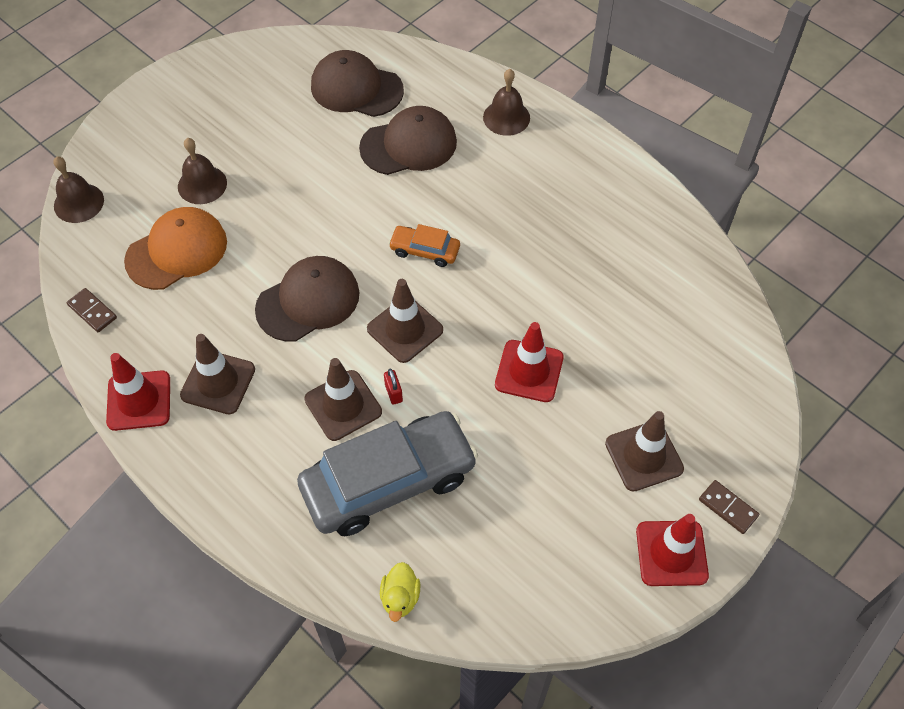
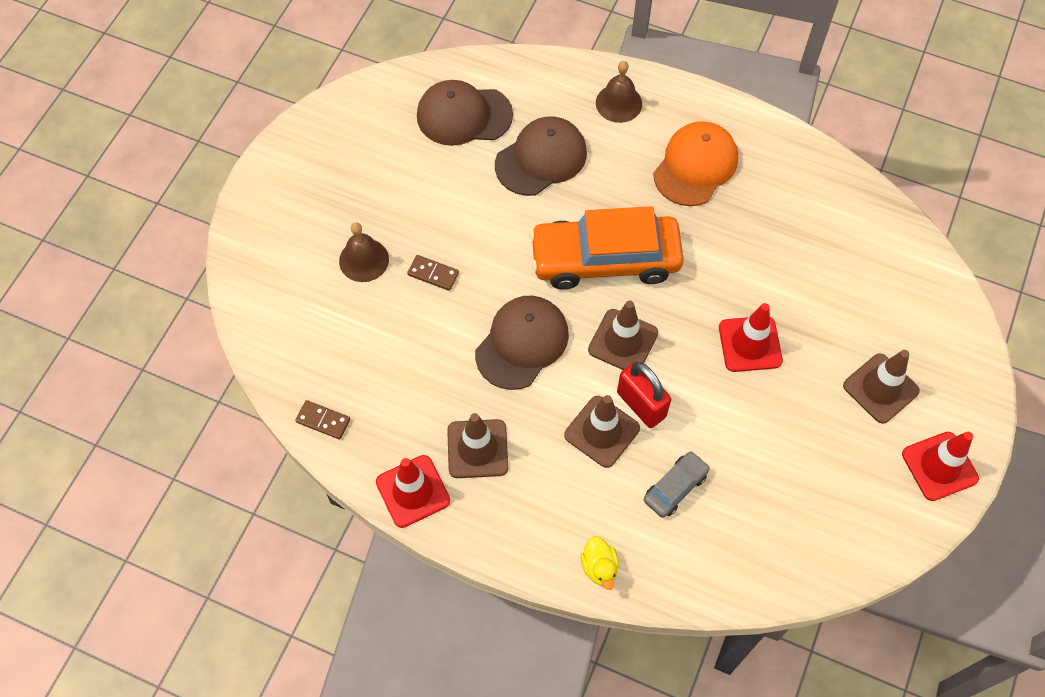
camera: 20 degrees left, 5 degrees up
(79, 203) = (252, 316): brown bell -> none
(177, 251) = (373, 334): orange cap -> orange cap (695, 166)
(388, 481) = (675, 487): grey car -> grey car, size x0.45
(393, 393) = (641, 404): red padlock -> red padlock, size x2.12
(400, 597) = (733, 586): yellow duck -> yellow duck (599, 567)
(424, 250) = (605, 259): orange car -> orange car, size x2.20
(728, 508) = (968, 410): brown domino -> brown domino (433, 274)

